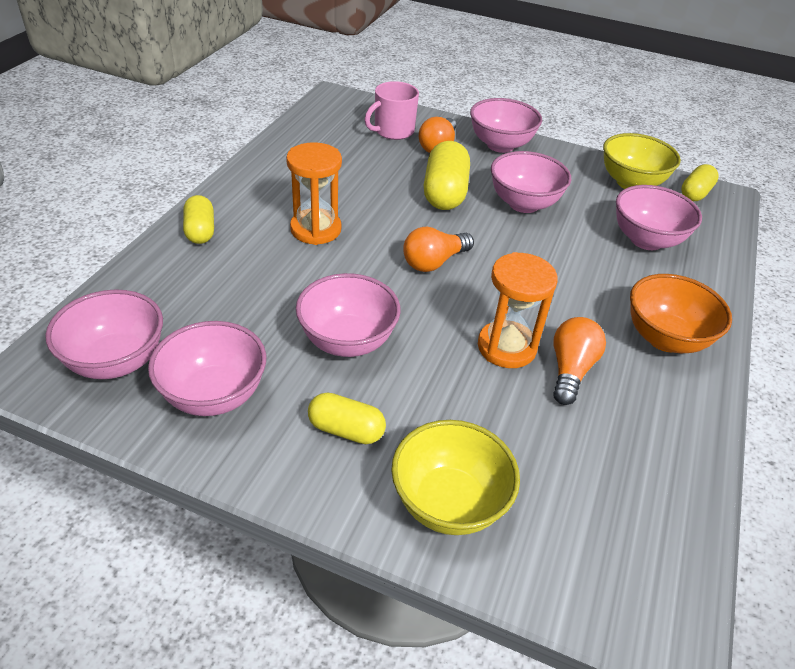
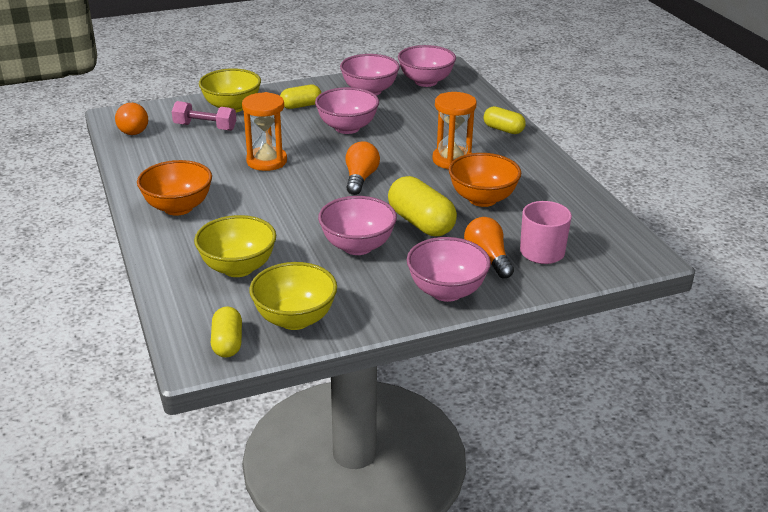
camera: 140 degrees right, 10 degrees down
(361, 182) = (482, 199): none -> orange bowl
(532, 476) = (205, 127): none -> pink dumbbell
(570, 370) = (222, 168): orange light bulb -> orange light bulb (132, 129)
(646, 240) = (238, 268): pink bowl -> yellow bowl

